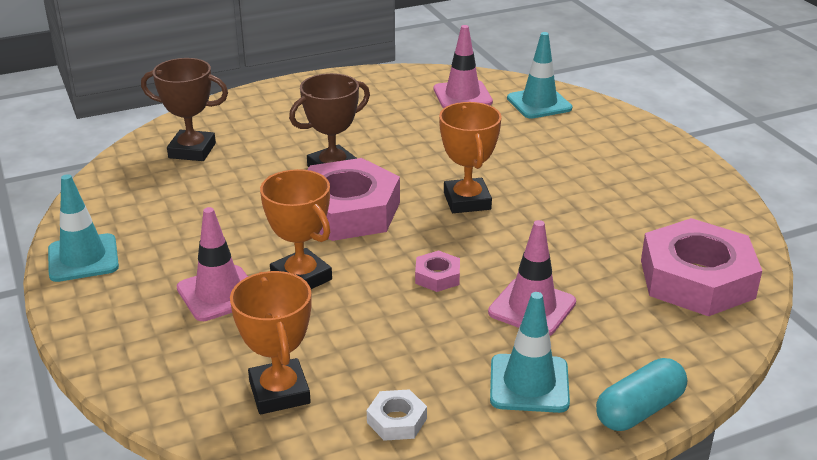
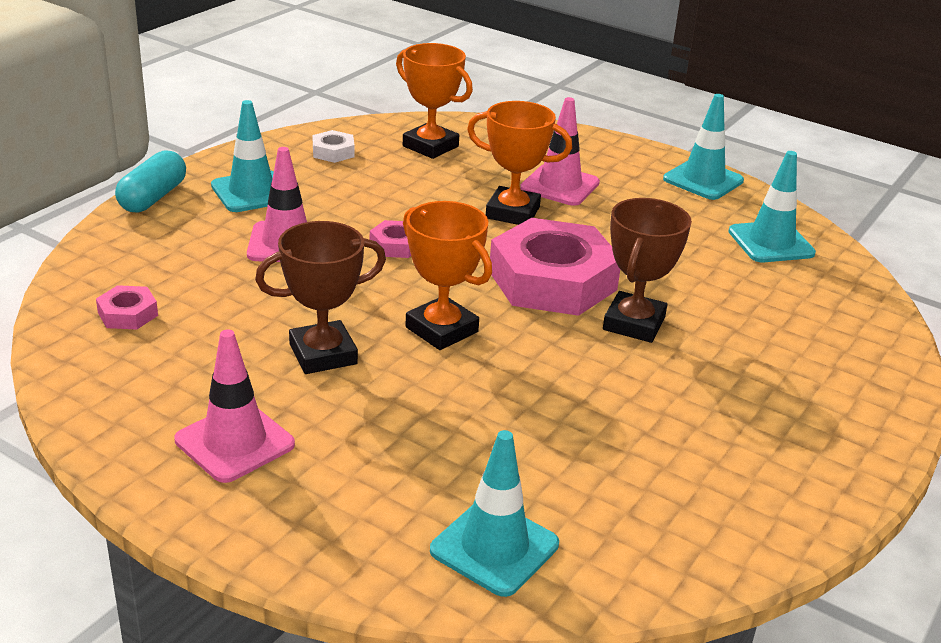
camera: 145 degrees right, 0 degrees up
(141, 190) = (771, 242): none -> turquoise traffic cone
(192, 151) = (807, 297): brown trophy -> brown trophy (323, 354)
(462, 96) = (629, 517): pink traffic cone -> pink traffic cone (234, 442)
(696, 279) = (128, 314): pink nut -> pink nut, size x0.43

